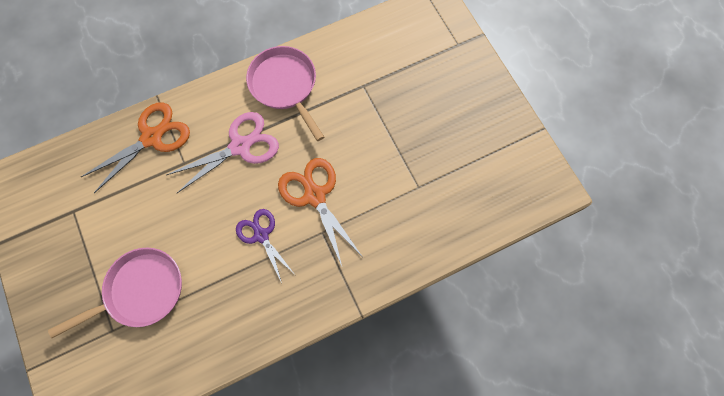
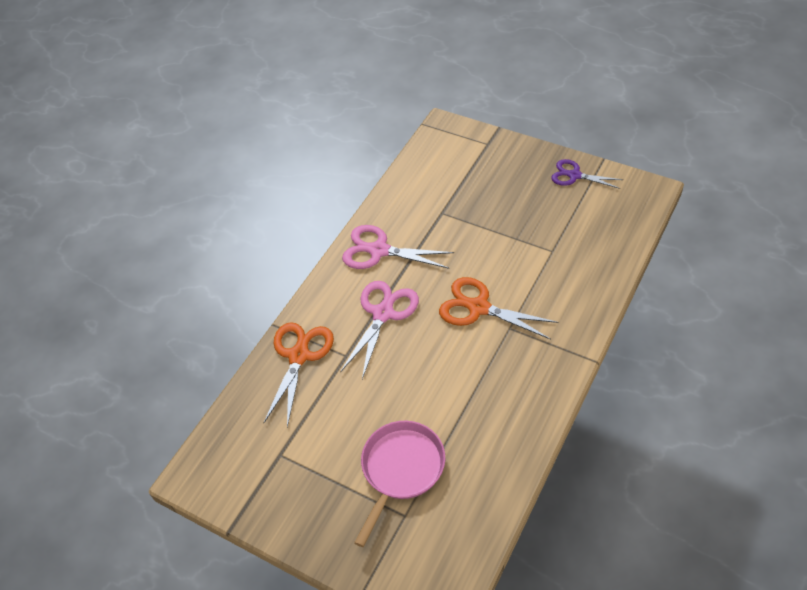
camera: 30 degrees left, 20 degrees down
(261, 235) = (463, 362): purple scissors -> purple scissors (574, 175)
(285, 86) = (379, 250): pink pan -> pink scissors

